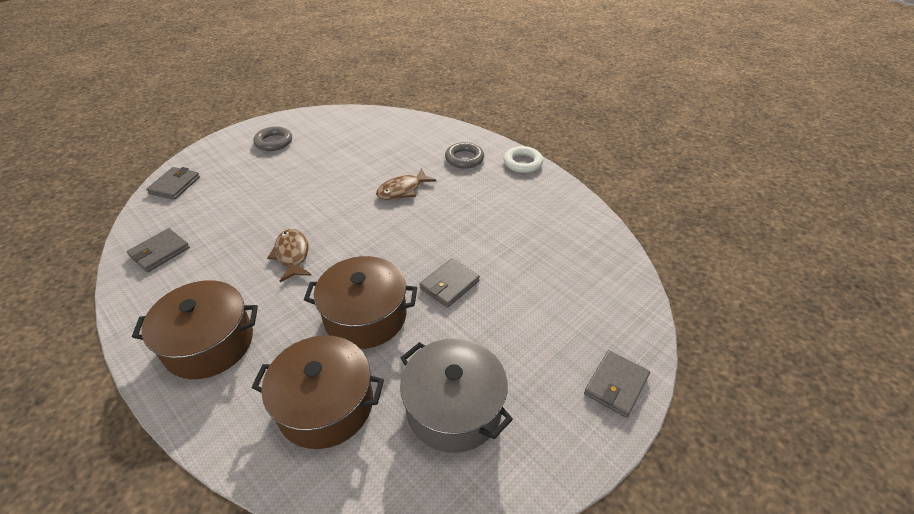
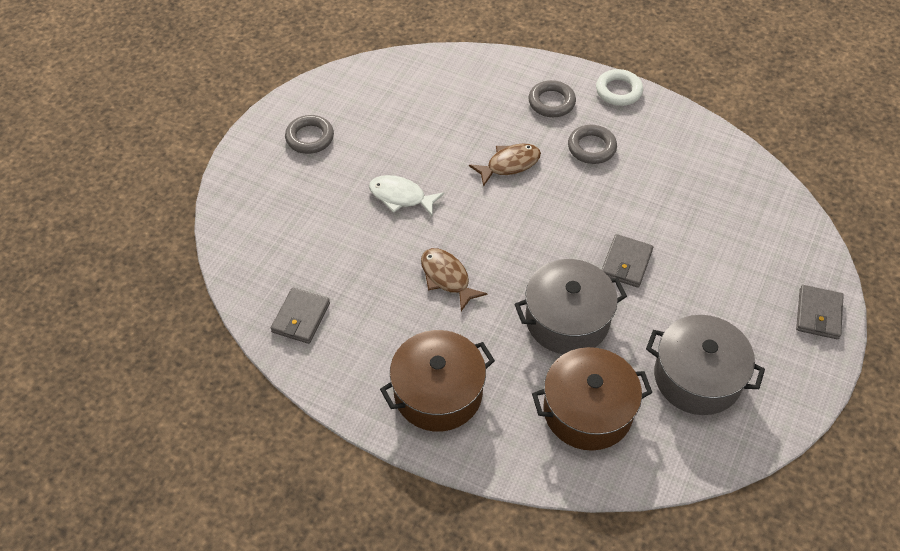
camera: 20 degrees left, 10 degrees up
(175, 185) = (240, 232): grey wallet -> none
(304, 191) = (401, 197): none -> white fish
(365, 316) = (567, 320): brown pot -> grey pot
(402, 190) = (509, 164): brown fish -> brown fish turned 150 degrees counterclockwise
(476, 194) = (591, 147): none -> grey ring

